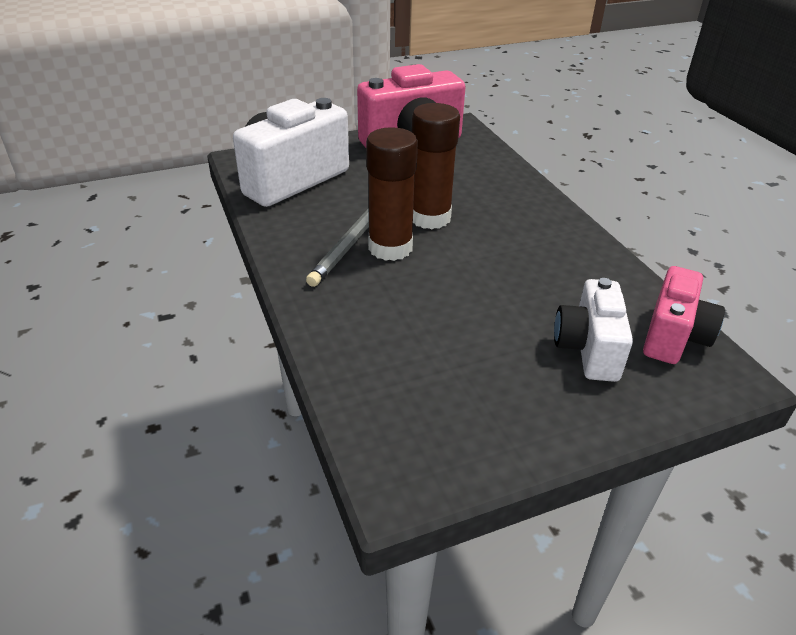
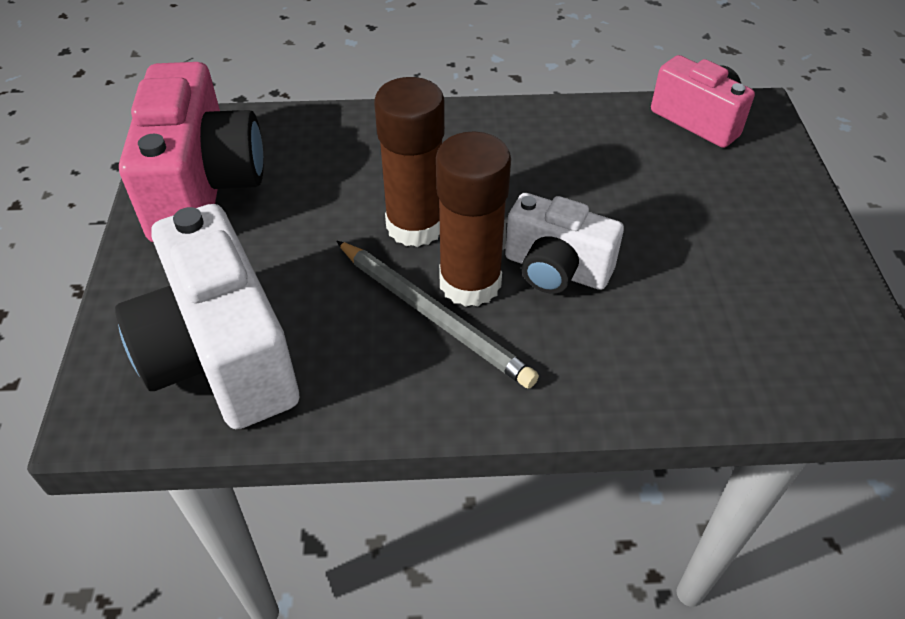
camera: 70 degrees left, 10 degrees up
(588, 349) = (706, 181): white camera -> white camera (556, 269)

